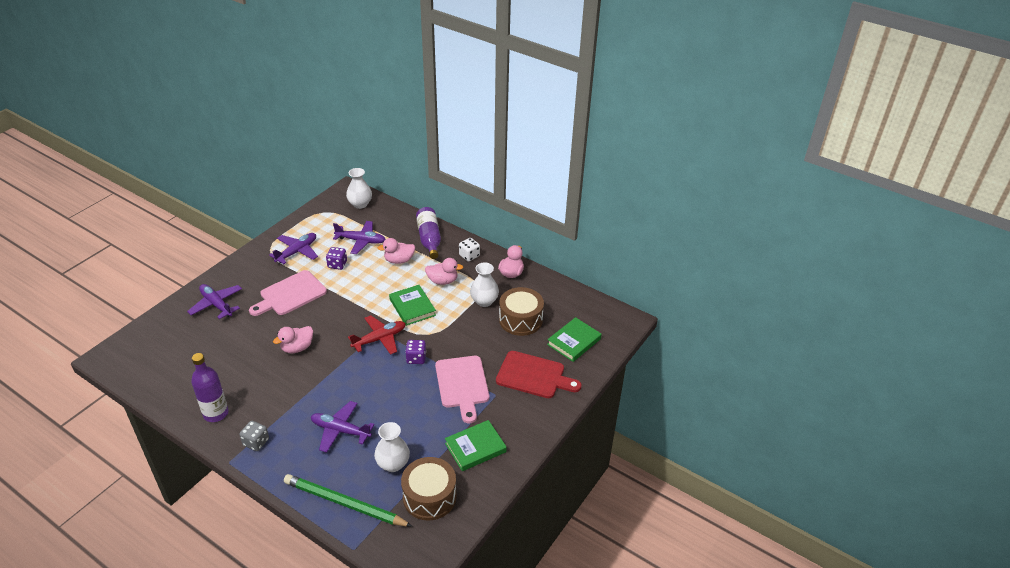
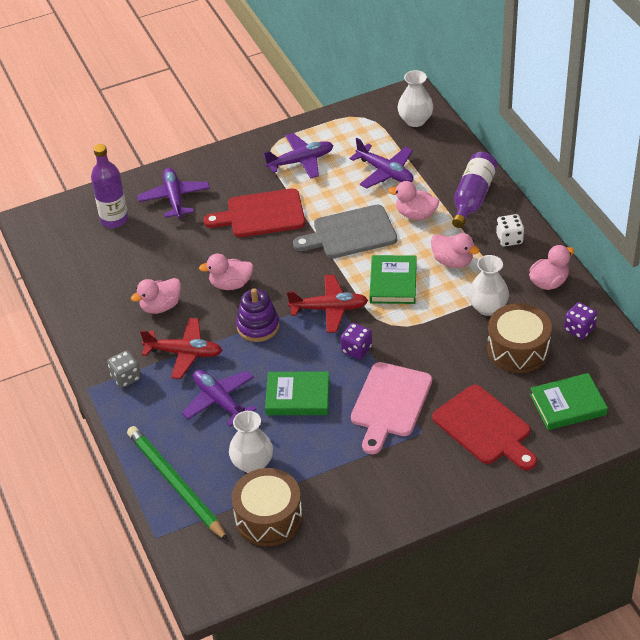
camera: 35 degrees right, 5 degrees up
(216, 413) = (104, 328): purple bottle -> purple bottle (114, 220)
(252, 382) = (161, 306): none -> pink duck
(290, 294) = (261, 214): pink cutting board -> red cutting board
(292, 407) = (184, 353): none -> red plane
(336, 369) = (258, 326): none -> purple stacking toy
(337, 264) = (338, 194): purple dice -> purple dice (579, 329)
(362, 286) = (350, 233): none -> grey cutting board
(475, 448) = (355, 485): green book -> green book (298, 397)

